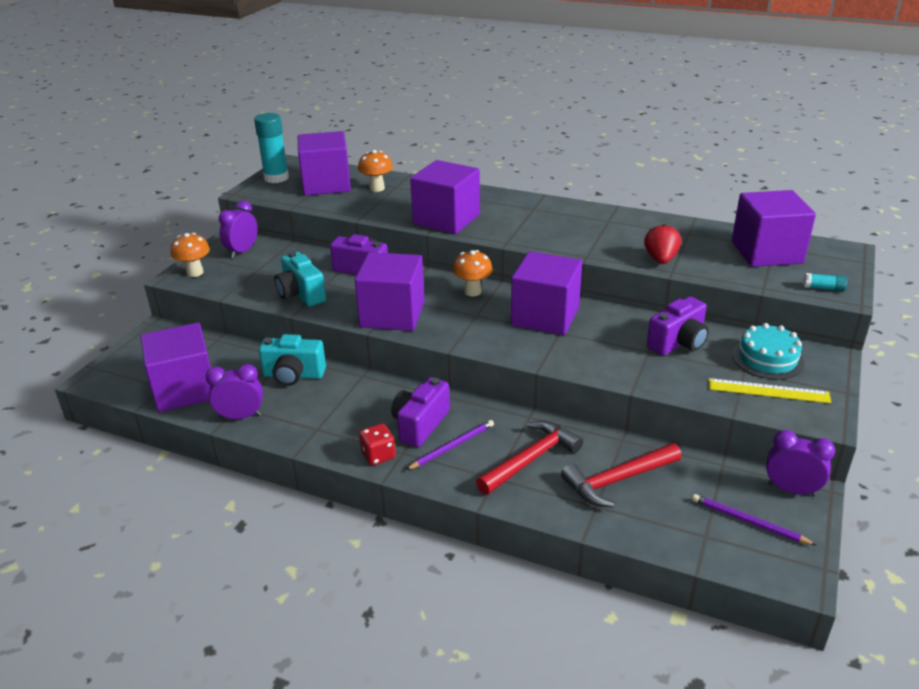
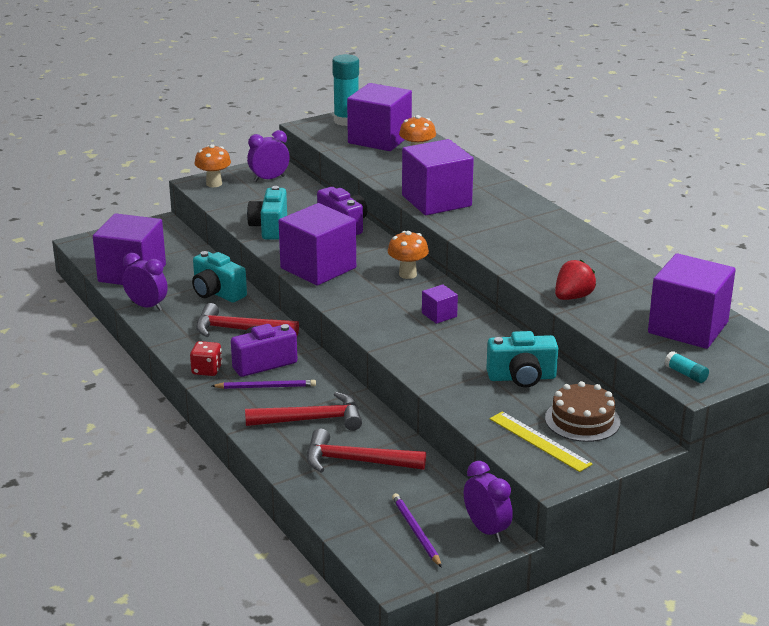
camera: 35 degrees right, 5 degrees down
(359, 402) = (239, 330): none -> red hammer
(545, 316) = (439, 315): purple cube -> purple cube, size x0.45
(678, 343) = (522, 377): purple camera -> turquoise camera
(767, 358) = (582, 420): turquoise cake -> brown cake

